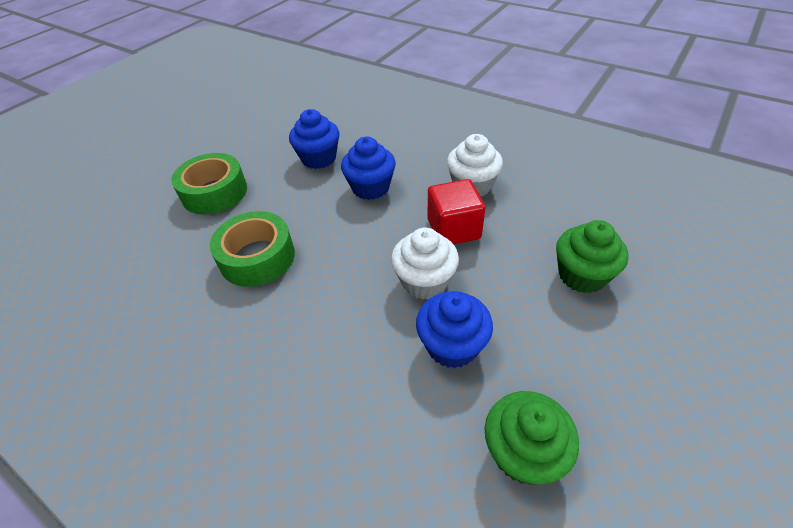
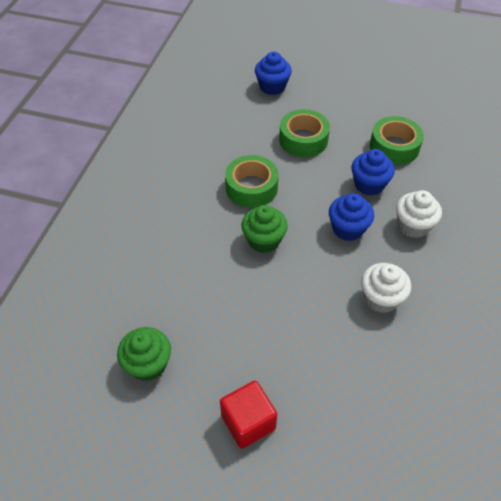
camera: 70 degrees right, 5 degrees up
(280, 130) = (394, 147): none -> green tape
(424, 281) = (261, 287): white cupcake -> white cupcake (413, 226)
(452, 346) = (212, 314): blue cupcake -> blue cupcake (272, 87)
(453, 229) = (322, 295): red cube -> red cube (248, 422)
(582, 275) = (302, 391): green cupcake -> green cupcake (264, 240)

